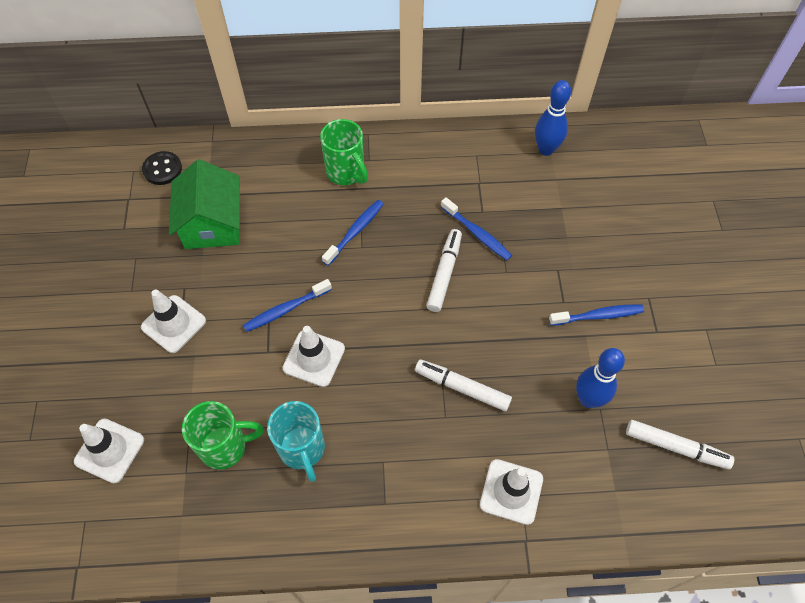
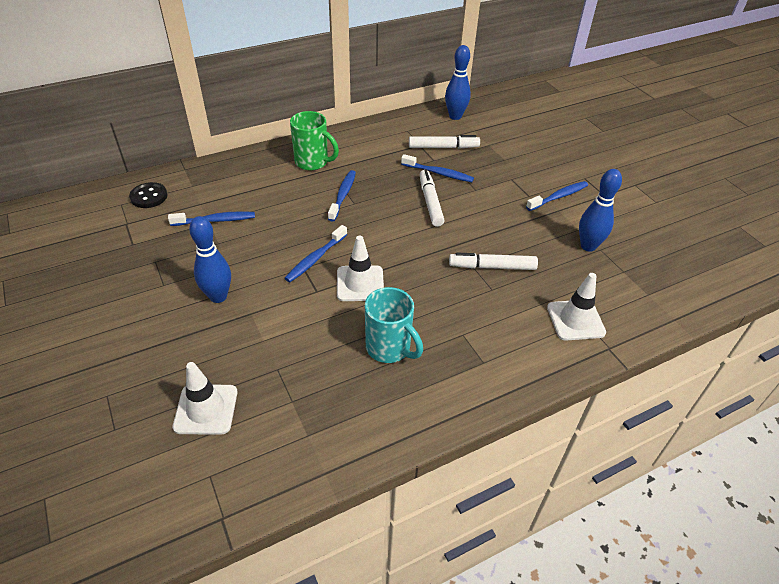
camera: 25 degrees left, 15 degrees down
(173, 324) = (218, 296): white traffic cone -> blue bowling pin
(212, 224) = (215, 220): green house -> blue toothbrush
(225, 447) = (318, 369): green mug -> none
(676, 447) = (667, 255): white marker -> white marker (443, 147)

